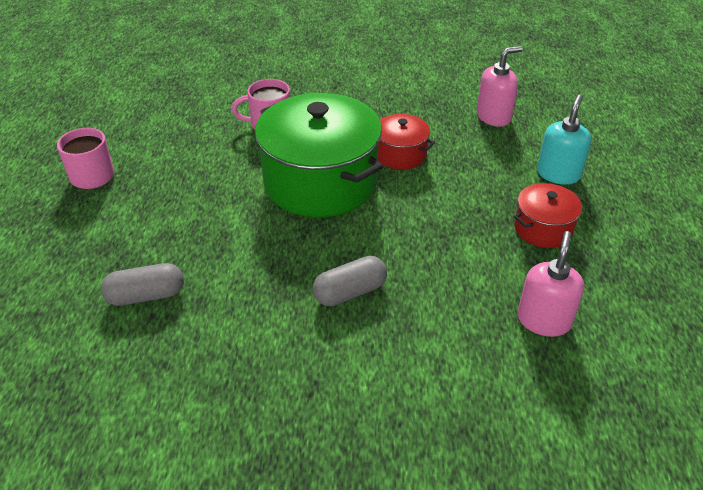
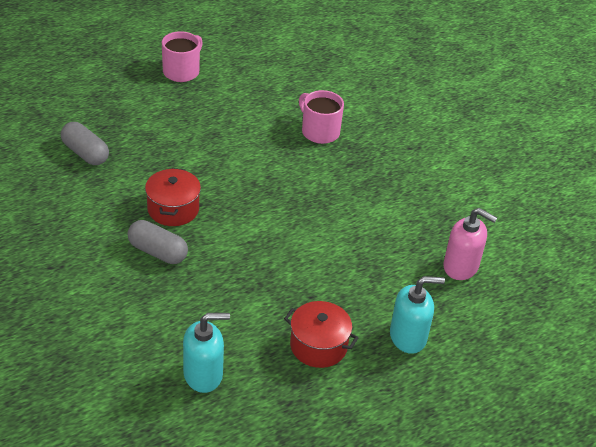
camera: 55 degrees right, 0 degrees up
(320, 182) = (270, 189): green pot -> none
(400, 154) = (346, 223): red pot -> red pot (173, 209)
(544, 320) = (203, 374): pink soap dispenser -> turquoise soap dispenser

